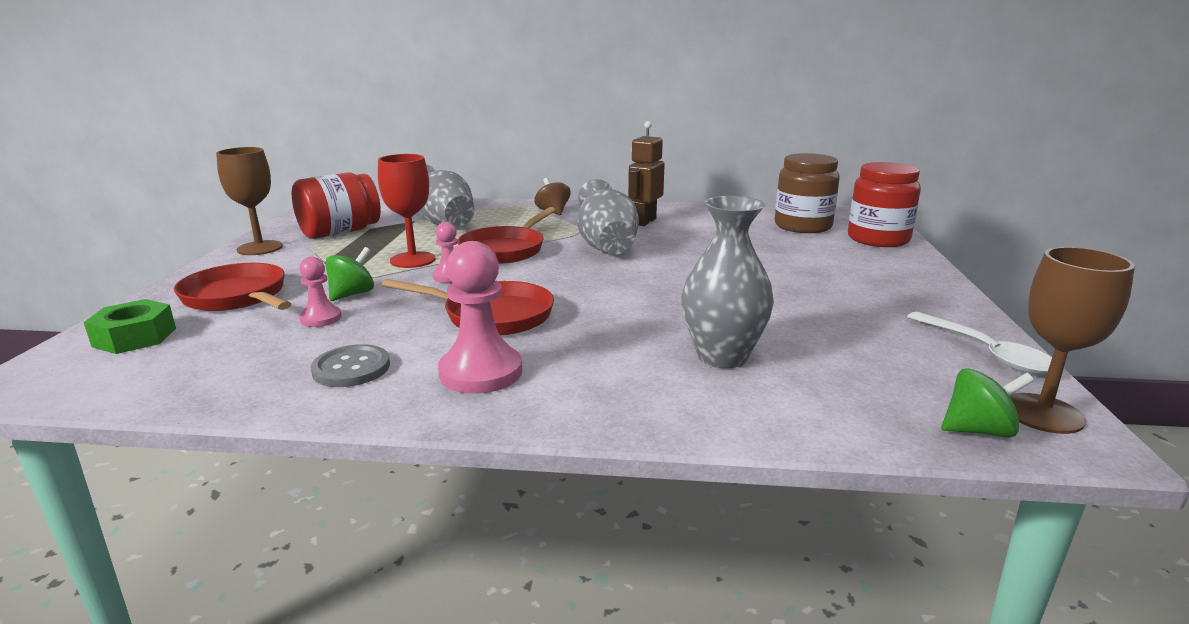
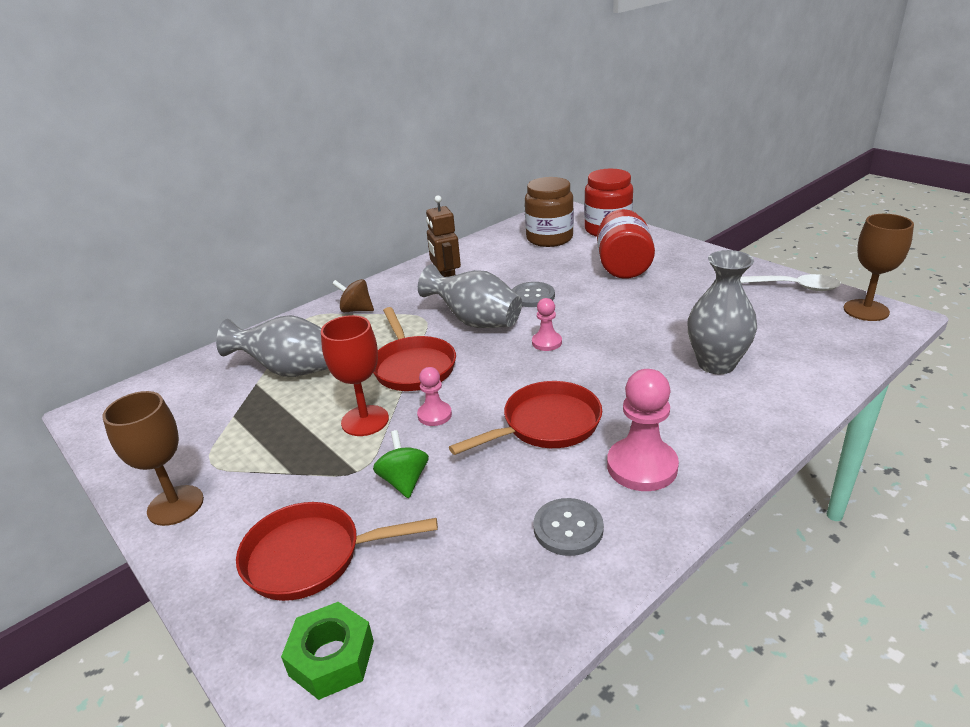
camera: 45 degrees left, 10 degrees up
(321, 318) = (439, 516): pink pawn -> pink pawn (546, 342)
(340, 232) = (214, 438): red jar -> red jar (623, 266)
(688, 251) = (532, 296): none -> grey button
(978, 430) = (868, 335): green spinning top -> none

